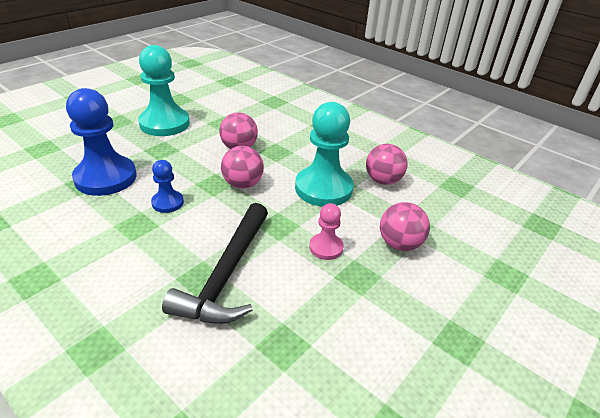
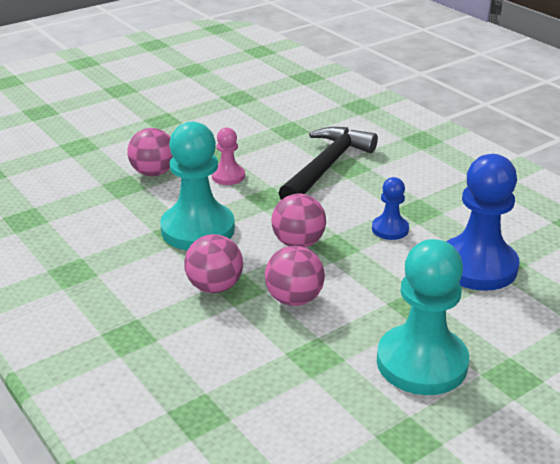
camera: 165 degrees left, 5 degrees down
(383, 180) = (114, 232): pink ball -> pink ball (215, 287)

